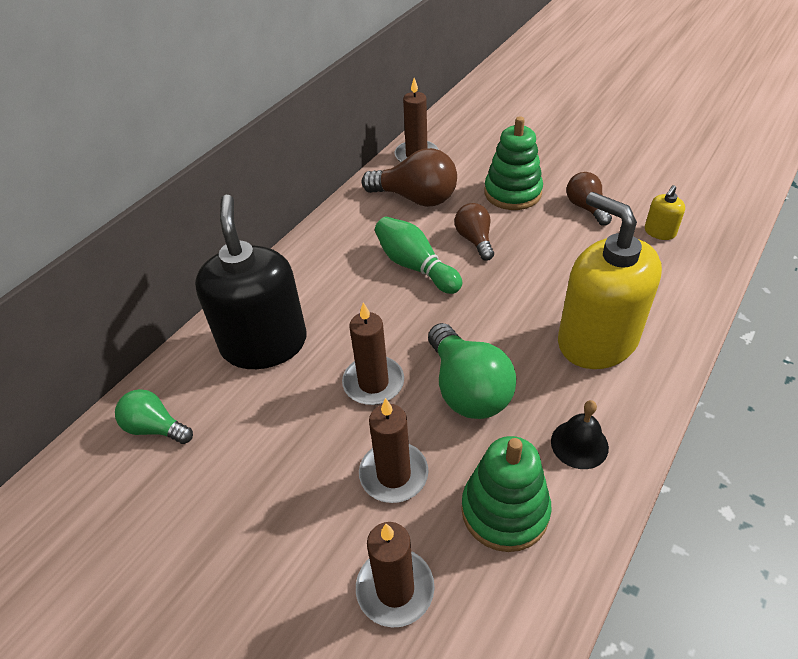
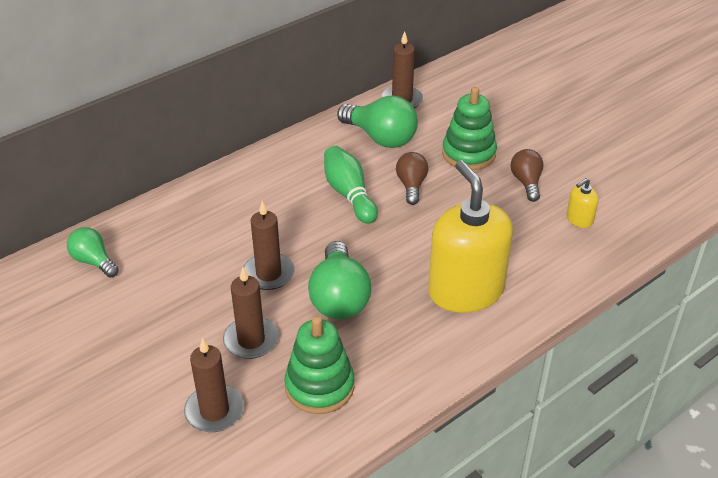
camera: 15 degrees right, 5 degrees down
(264, 344) = (199, 223): black soap dispenser -> none
(416, 198) = (381, 138): brown light bulb -> green light bulb
(579, 444) = (403, 359): black bell -> none

